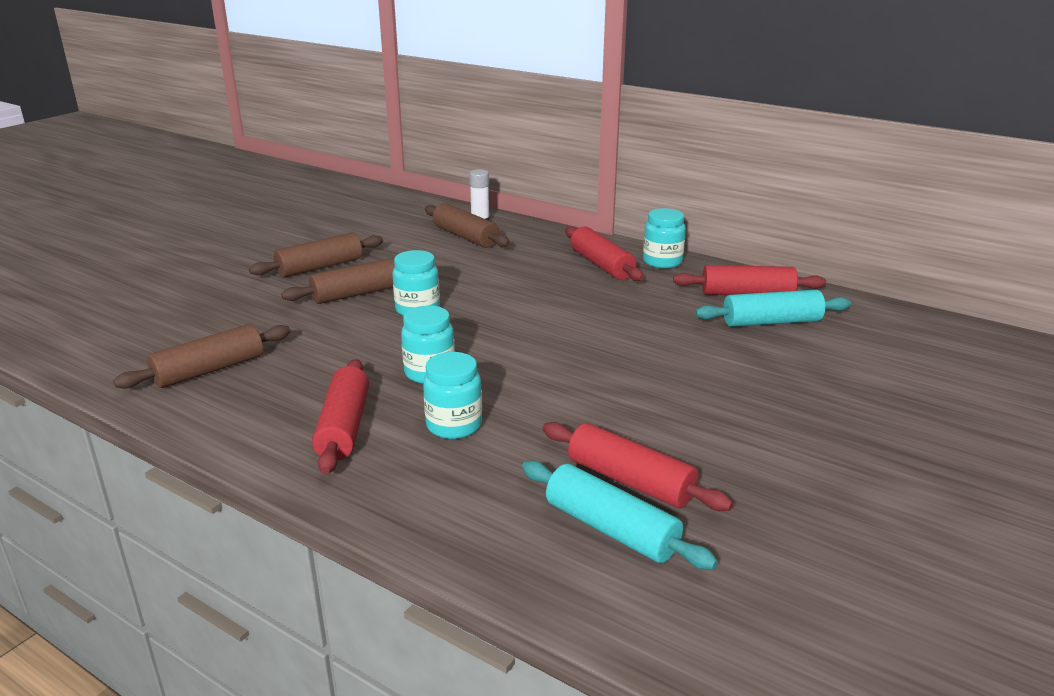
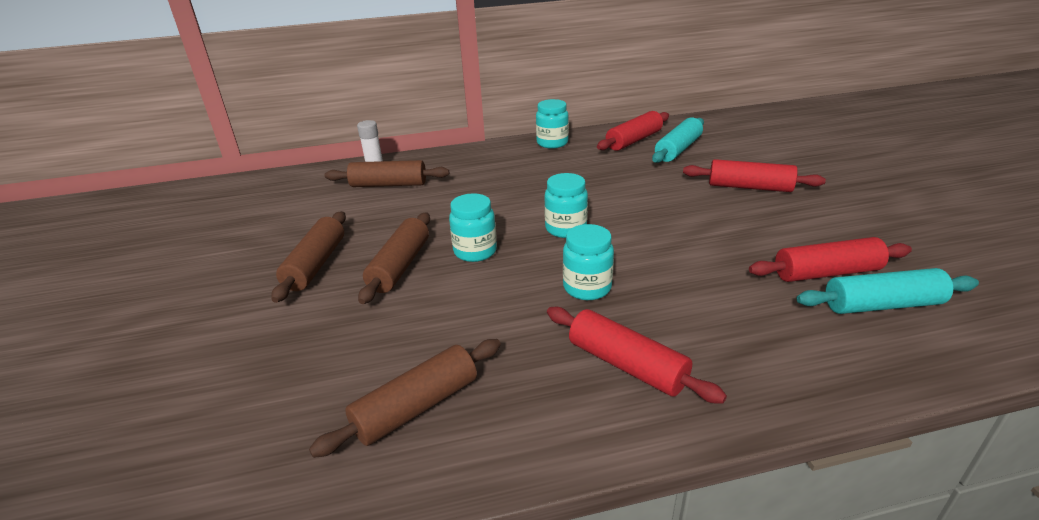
camera: 45 degrees left, 5 degrees up
(209, 370) = (416, 407): brown rolling pin -> brown rolling pin turned 45 degrees clockwise
(454, 425) = (682, 310): turquoise jar -> turquoise jar (566, 229)
(601, 265) = (523, 161): red rolling pin -> red rolling pin (749, 187)

